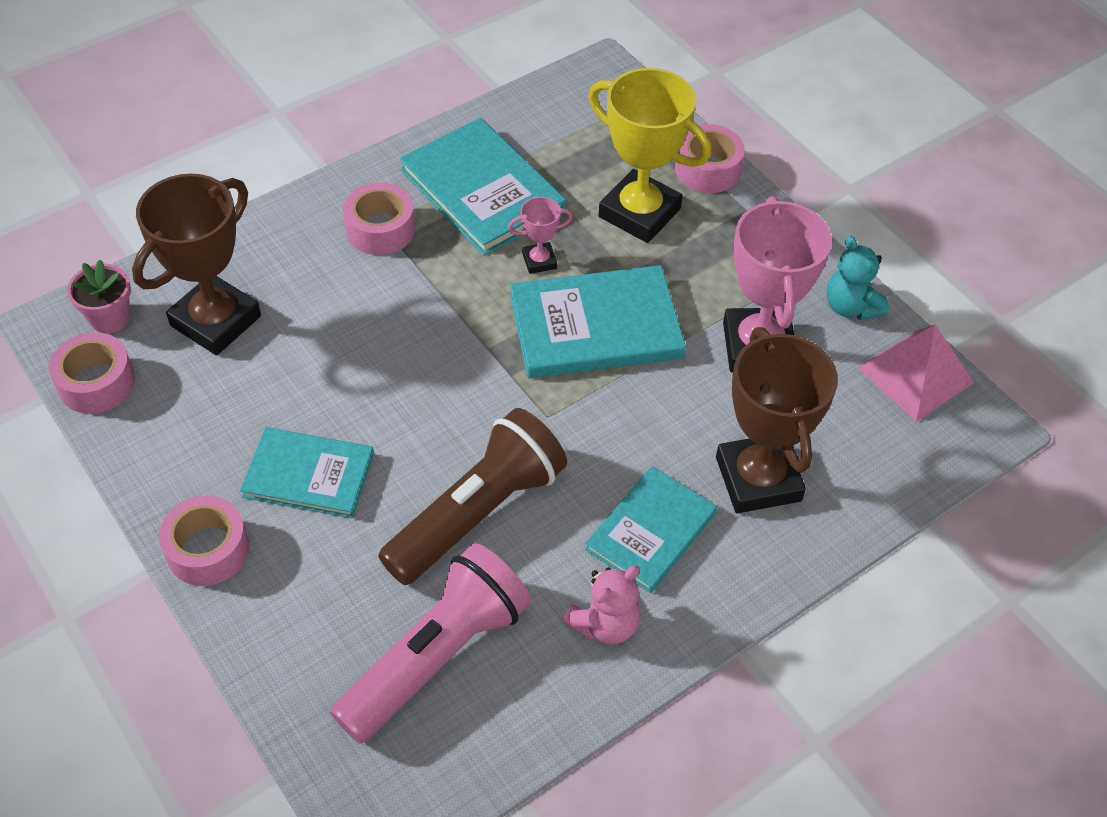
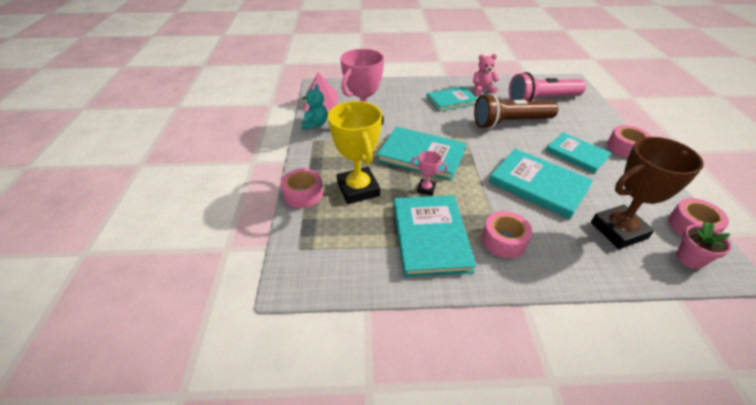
camera: 145 degrees left, 10 degrees down
(362, 356) = (538, 185): none -> turquoise book
(758, 479) = (404, 99): brown trophy -> none

